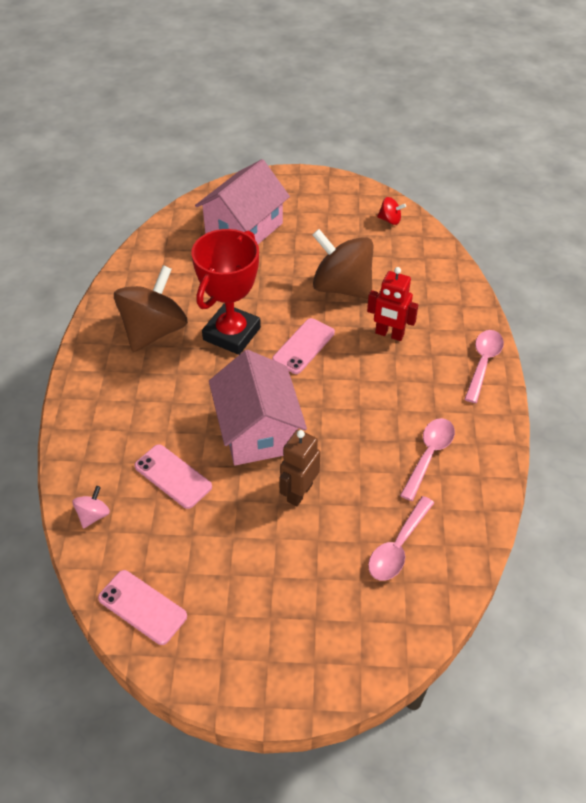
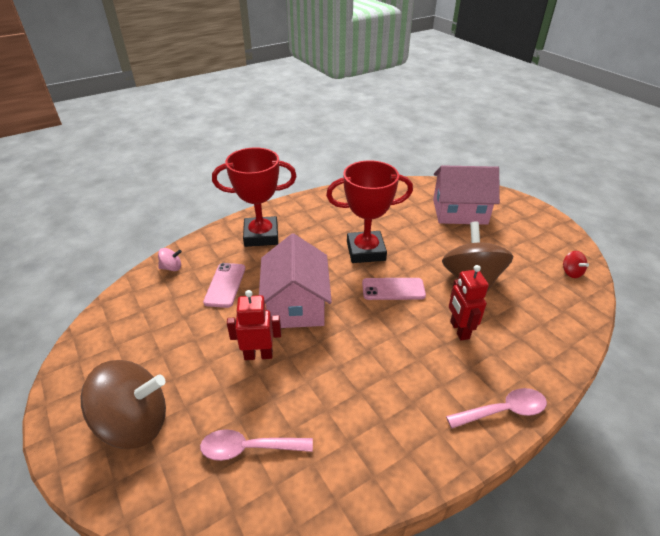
camera: 55 degrees right, 10 degrees down
(118, 406) = (261, 235): none -> red trophy
(142, 607) = (112, 324): pink phone -> none
(154, 331) = (332, 220): brown spinning top -> brown spinning top (135, 423)
(258, 430) = (296, 304): pink house -> pink house turned 45 degrees counterclockwise
(299, 492) = (258, 355): brown robot -> red robot
(429, 455) = (362, 421): pink spoon -> none

